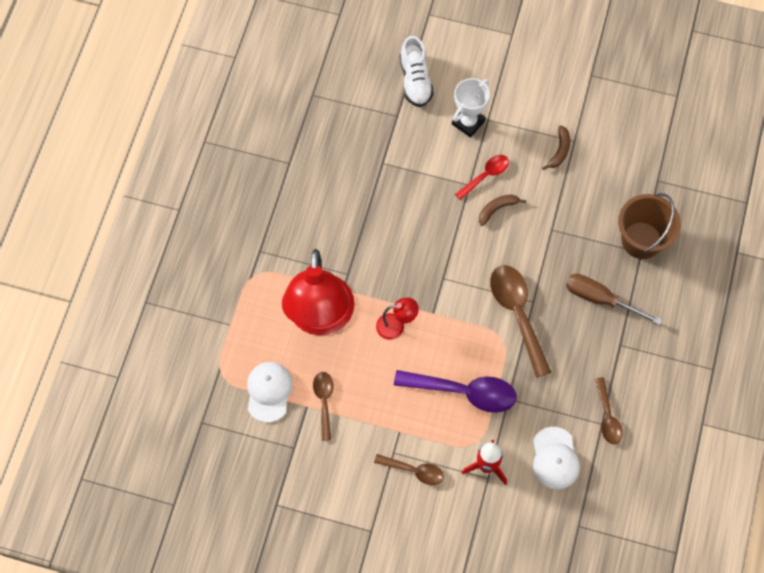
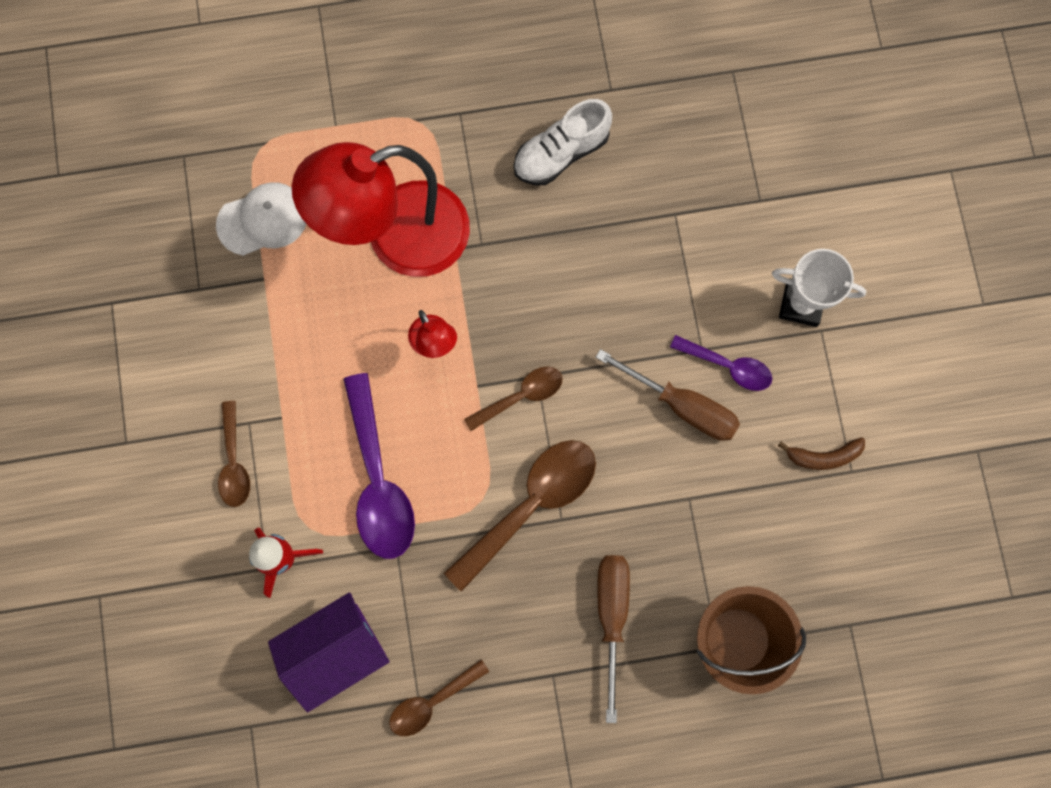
camera: 65 degrees right, 10 degrees up
(324, 401) = (280, 298): brown spoon -> brown spoon (521, 396)
(415, 80) = (830, 200): white shoe -> white shoe (561, 153)
(485, 175) = (728, 366): red spoon -> purple spoon
(497, 209) = (682, 406): brown banana -> brown screwdriver
(555, 458) = (336, 651): white cap -> purple house

